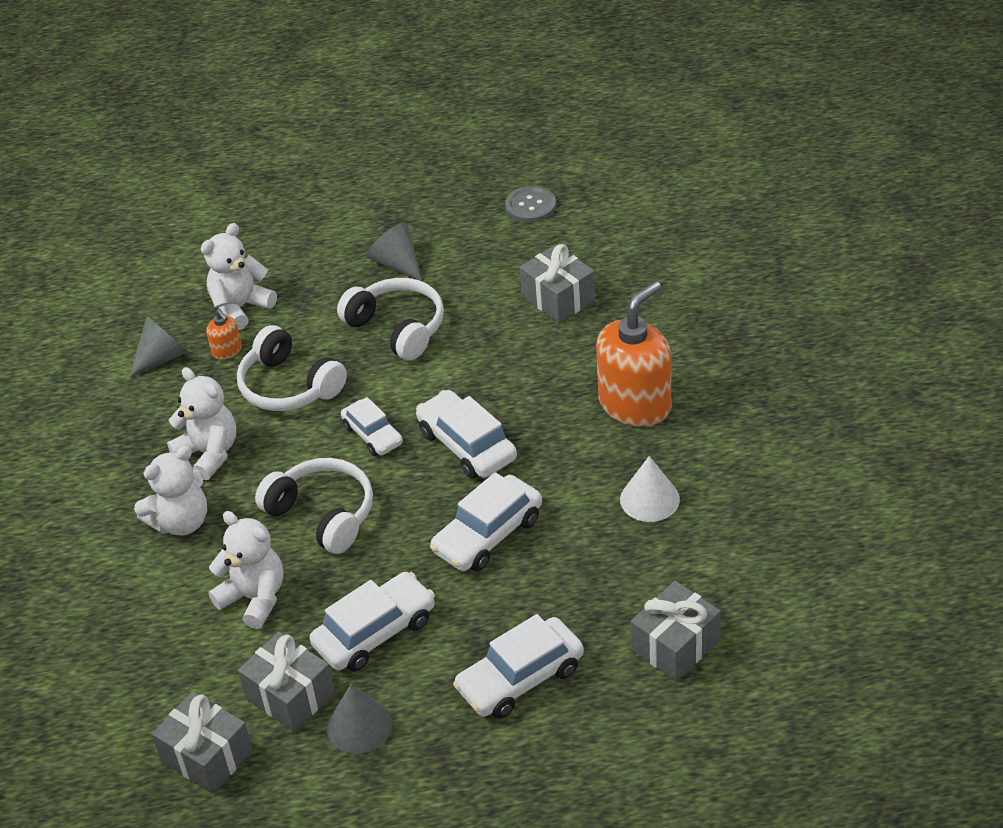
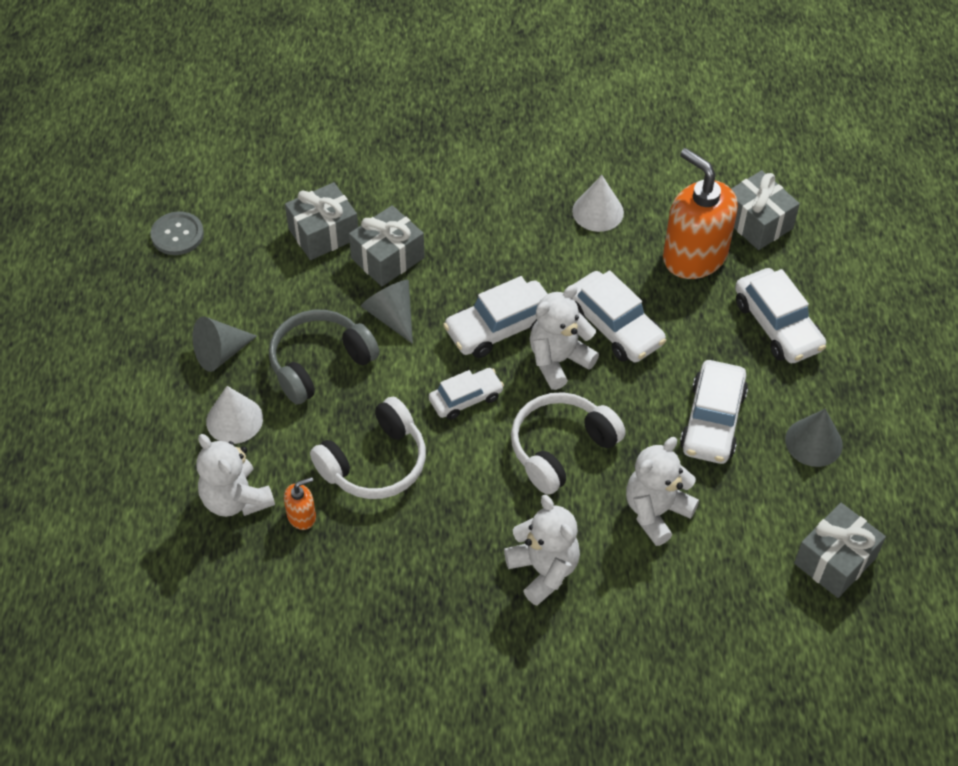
camera: 85 degrees left, 10 degrees up
(162, 357) = (290, 579): grey cone -> grey cone (392, 316)
(209, 453) = (453, 540): white teddy bear -> white teddy bear (558, 360)
(290, 695) = (774, 491): grey gift -> grey gift (387, 258)
(325, 288) = (234, 420): none -> white cone
(375, 632) = (712, 421): white car -> white car turned 135 degrees counterclockwise
(397, 328) = (320, 363): white headphones -> grey headphones
(635, 404) = (482, 202): orange soap dispenser -> orange soap dispenser (694, 256)

